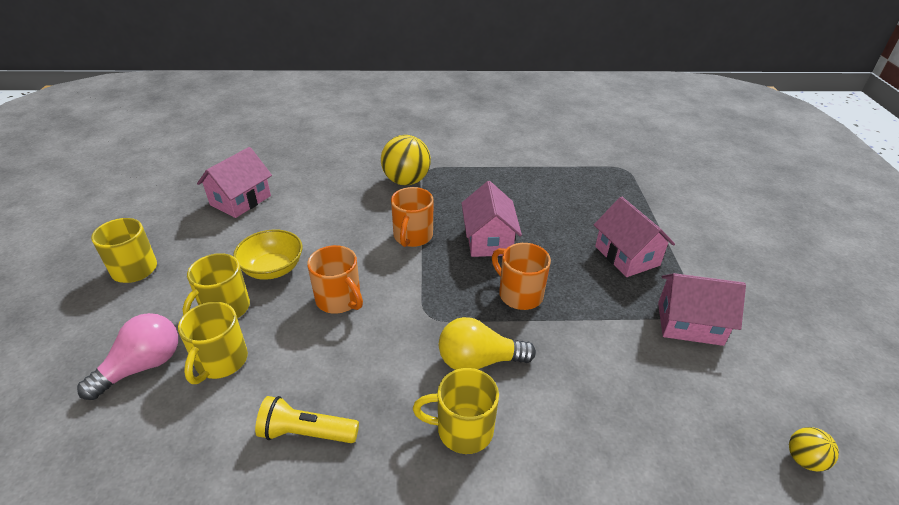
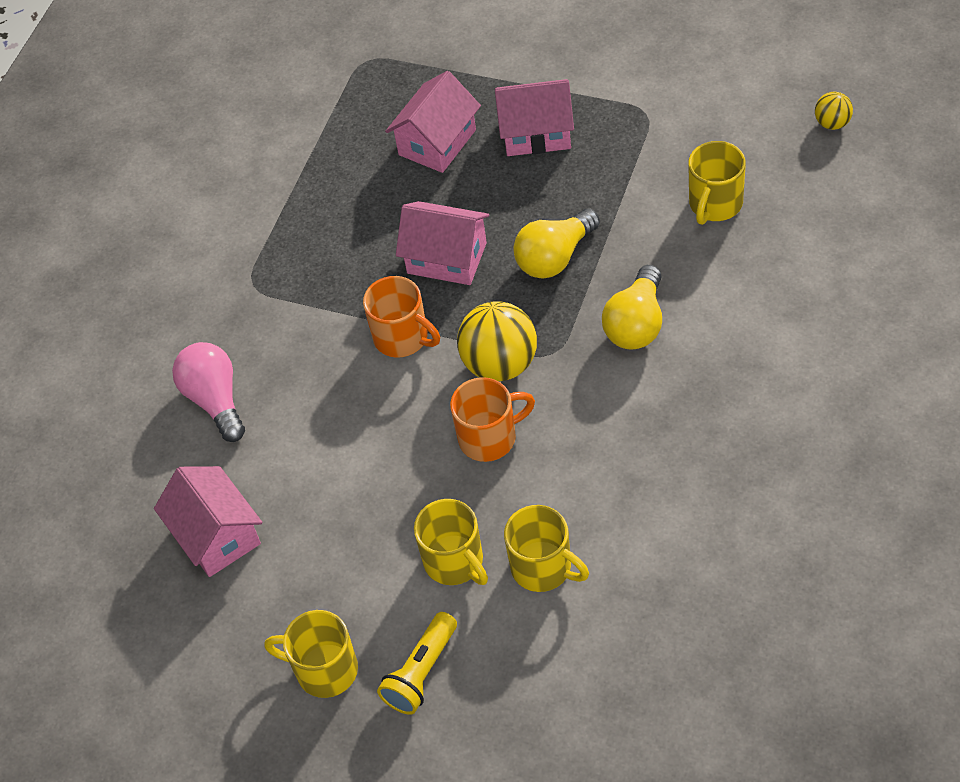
camera: 60 degrees left, 15 degrees up
(143, 366) = (519, 648): pink light bulb -> pink light bulb (215, 400)
(273, 269) = (399, 504): yellow bowl -> none
(306, 433) = (671, 493): yellow flashlight -> yellow flashlight (421, 672)
(406, 181) = (270, 317): yellow ball -> yellow ball (500, 364)
(463, 430) = (715, 360): yellow mug -> yellow mug (715, 204)
(519, 294) = (555, 257): orange mug -> yellow light bulb
(689, 323) = (658, 126): pink house -> pink house (437, 142)

